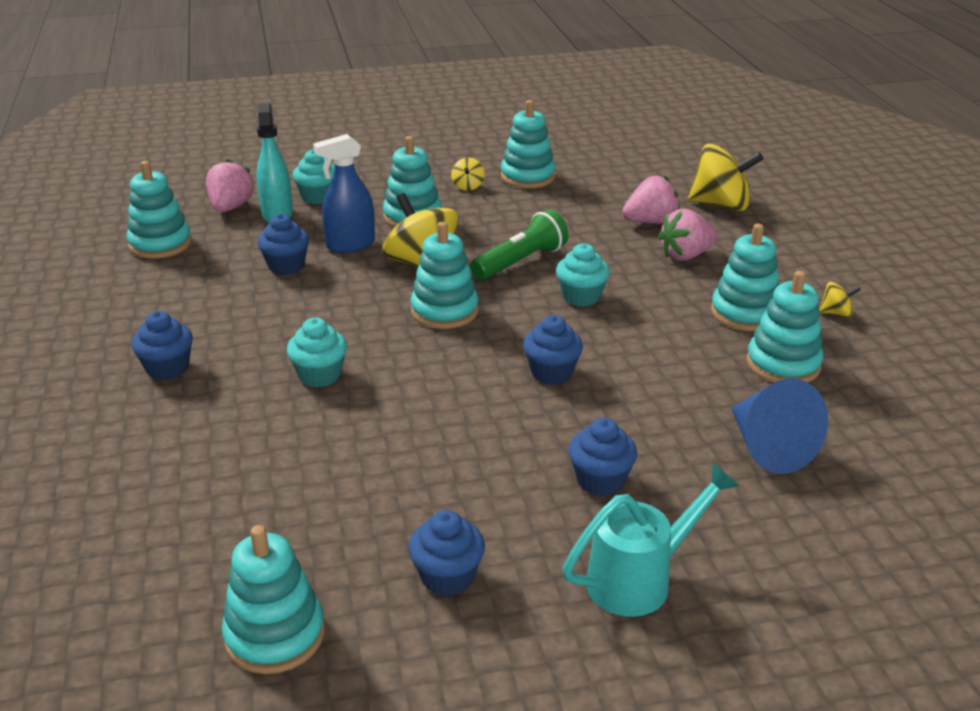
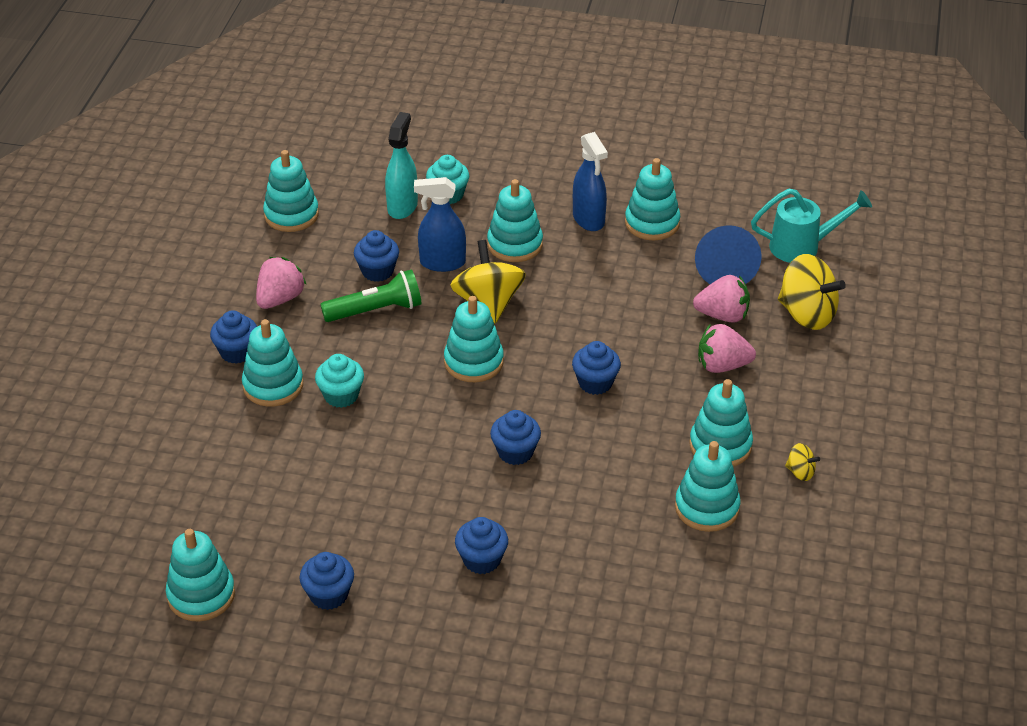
camera: 25 degrees right, 10 degrees up
(231, 207) = (368, 186): pink strawberry -> pink strawberry (280, 299)
(232, 387) = (273, 385): none -> turquoise stacking toy
(468, 186) = (588, 219): yellow spinning top -> blue spray bottle
(521, 262) = (572, 327): green flashlight -> green flashlight (376, 310)
(581, 297) = (595, 383): turquoise cupcake -> blue cupcake
(640, 579) = (451, 644): turquoise watering can -> turquoise watering can (802, 246)
(768, 447) = (628, 577): blue cone -> blue cone (725, 270)

